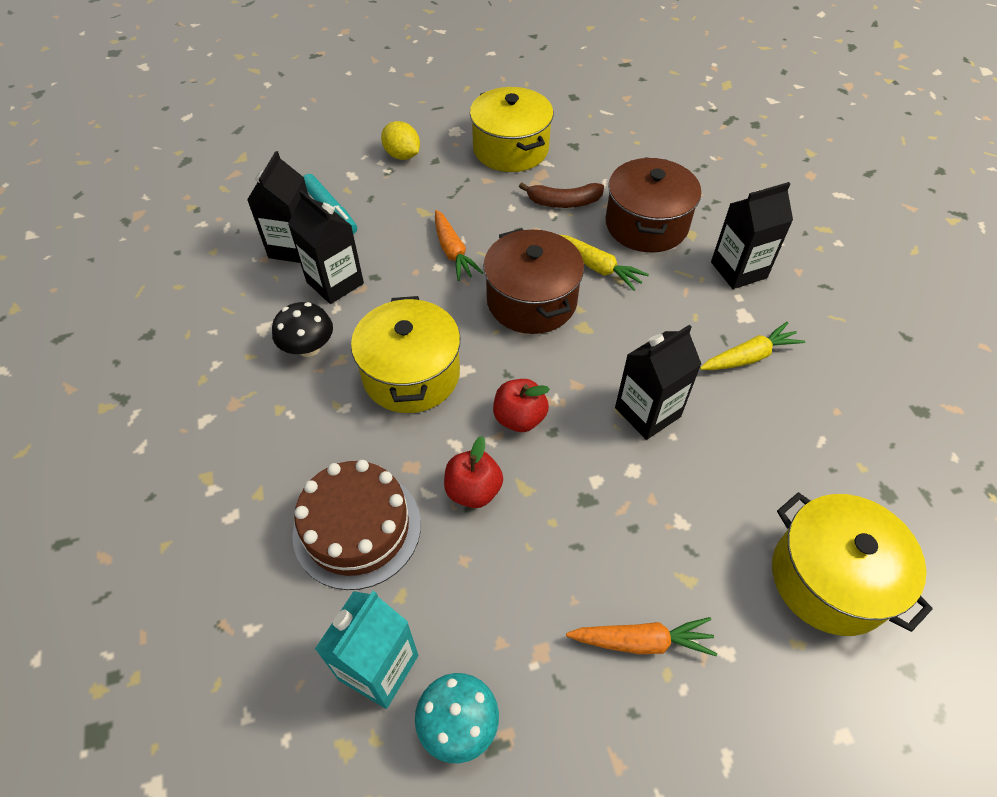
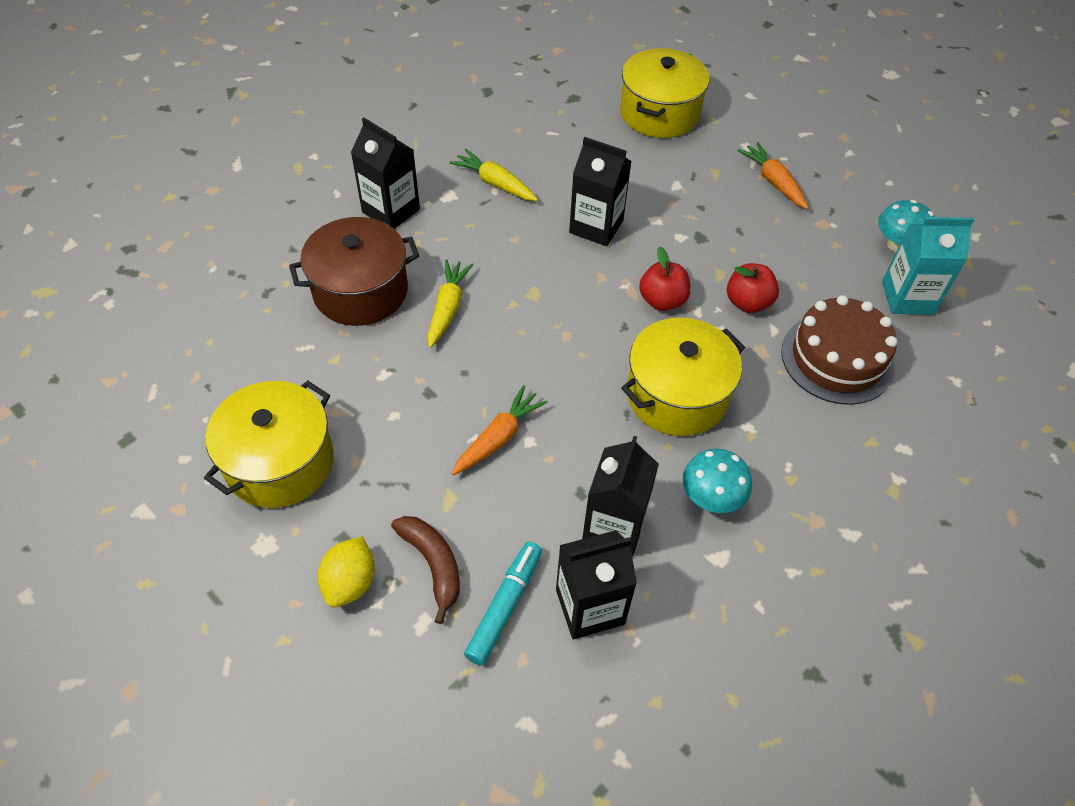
camera: 120 degrees left, 0 degrees up
(308, 348) = (711, 497): black mushroom -> turquoise mushroom
(531, 301) = (525, 342): brown pot -> none
(563, 202) = (359, 371): brown banana -> brown banana (433, 565)

